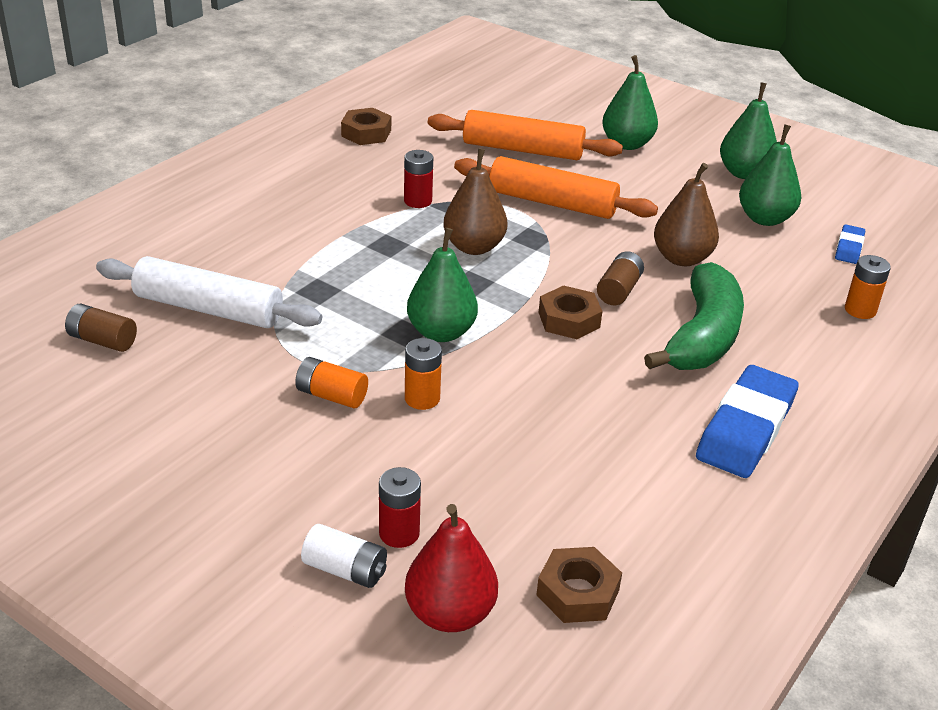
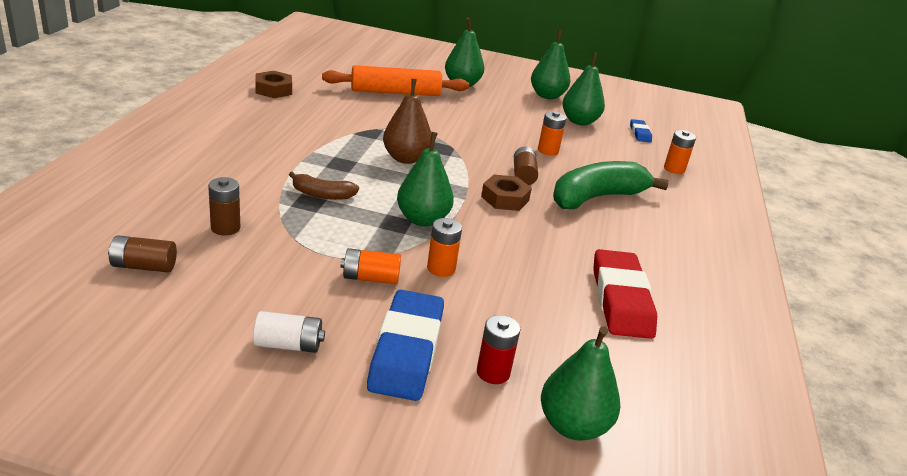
camera: 25 degrees left, 5 degrees down
(208, 309) = (225, 228): white rolling pin -> brown battery
(340, 283) = (322, 194): none -> brown banana
(345, 570) = (471, 411): white battery -> white battery (288, 345)
(418, 201) = (343, 132): red battery -> none
(450, 613) = (572, 425): red pear -> green pear
(552, 203) = (439, 124): orange rolling pin -> none
(578, 593) = (647, 387): brown nut -> none
(628, 480) = (621, 300): none -> red eraser
(682, 258) = (548, 150): brown pear -> orange battery
(702, 336) = (597, 197): green banana -> green banana turned 120 degrees counterclockwise
(746, 429) = (666, 252): blue eraser -> blue eraser (406, 350)

